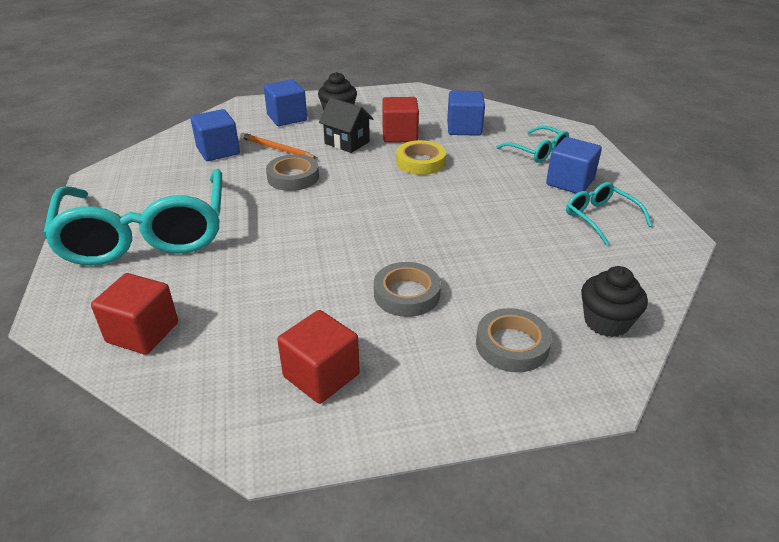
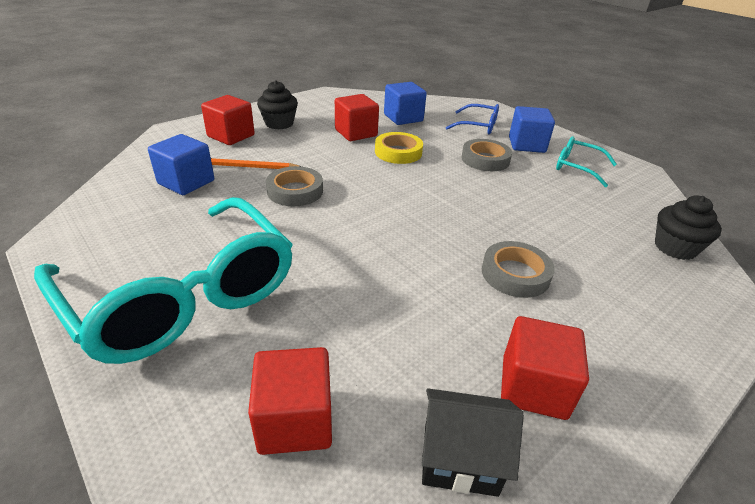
camera: 30 degrees left, 0 degrees up
(287, 118) = (231, 136): blue cube -> red cube
(347, 142) = (315, 148): black house -> black house (460, 459)
(512, 345) = (641, 291): grey tape -> grey tape (485, 159)
(537, 151) = (478, 126): turquoise glasses -> blue glasses

